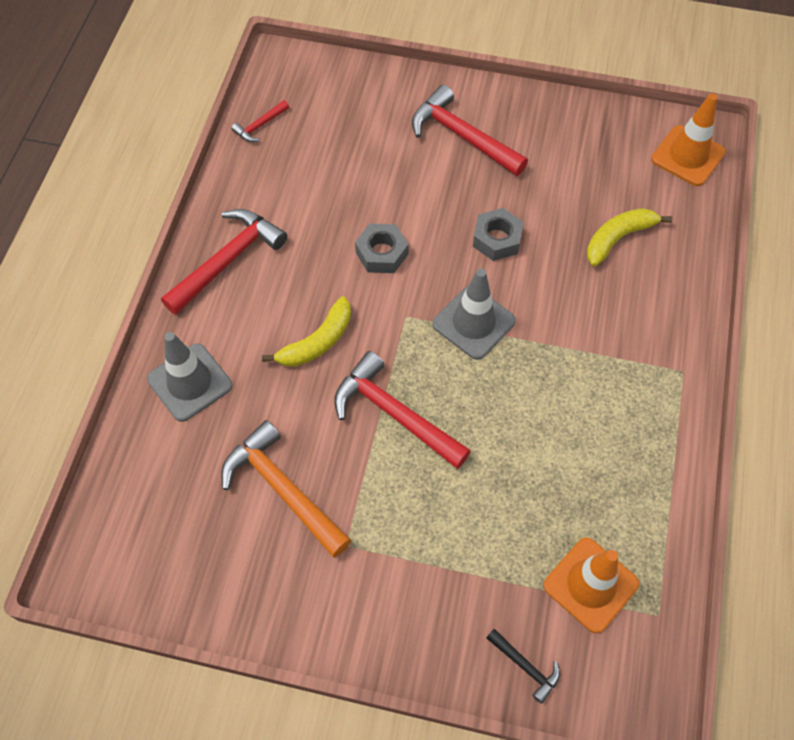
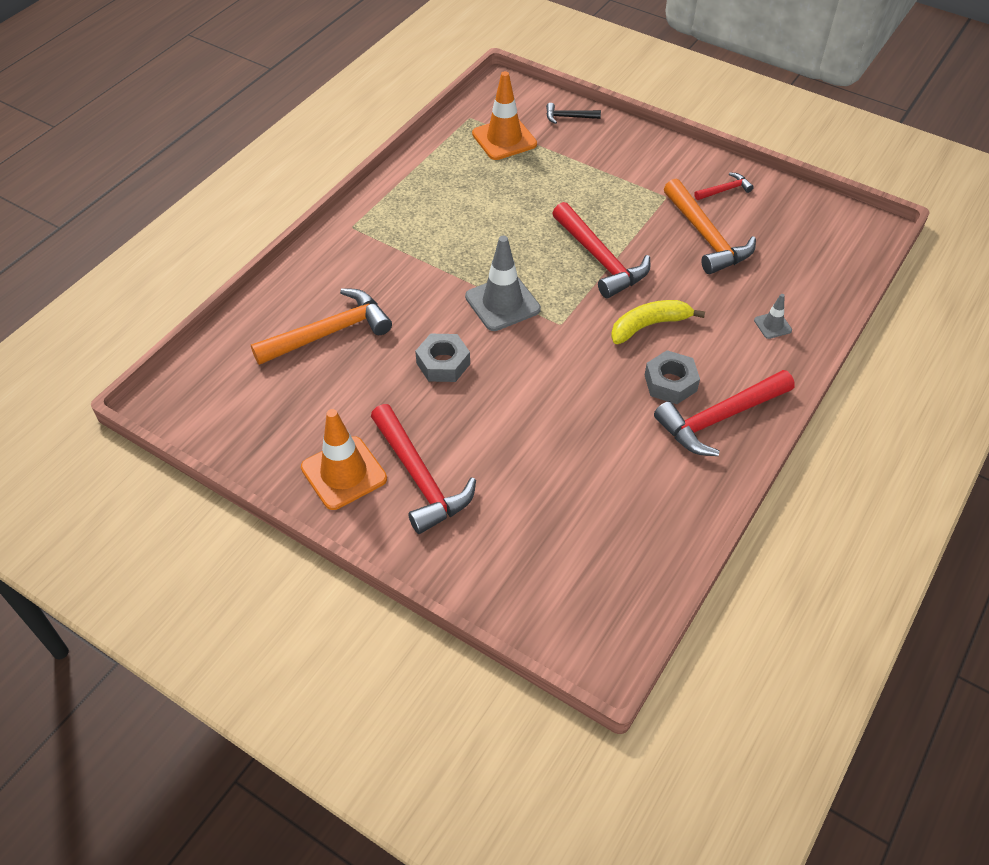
camera: 160 degrees left, 10 degrees down
(190, 382) = (772, 325): grey traffic cone -> grey traffic cone, size x0.49
(260, 126) = (651, 564): red hammer -> red hammer (725, 190)
(382, 253) = (561, 382): grey nut -> grey nut (670, 383)
(525, 666) = (568, 117): black hammer -> black hammer turned 60 degrees counterclockwise
(618, 238) = (329, 332): yellow banana -> orange hammer
(687, 156) = (201, 386): orange traffic cone -> orange traffic cone (344, 473)

